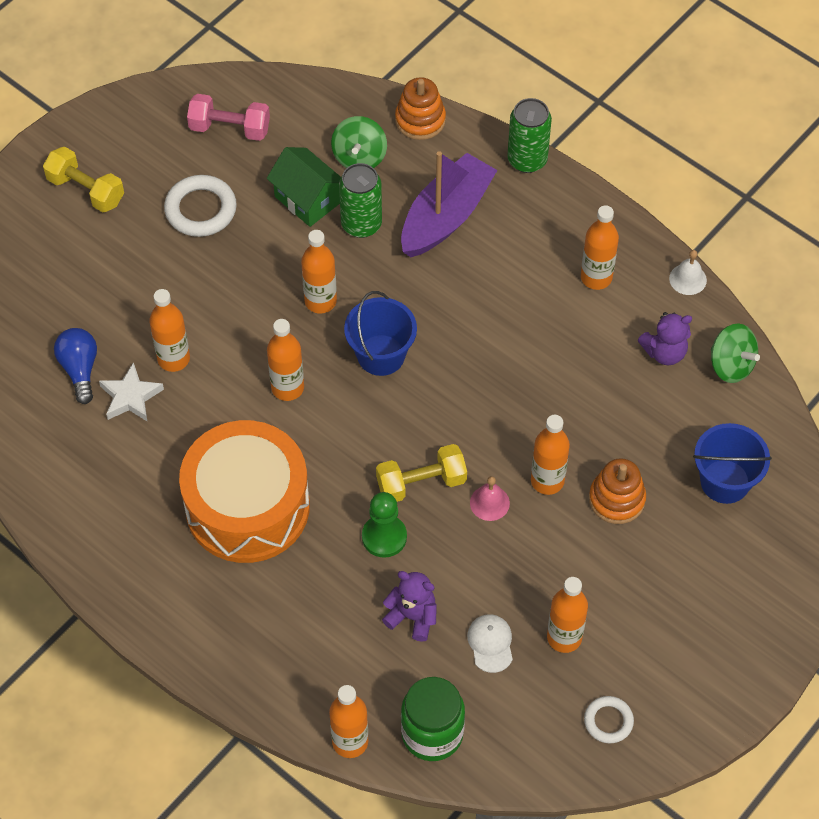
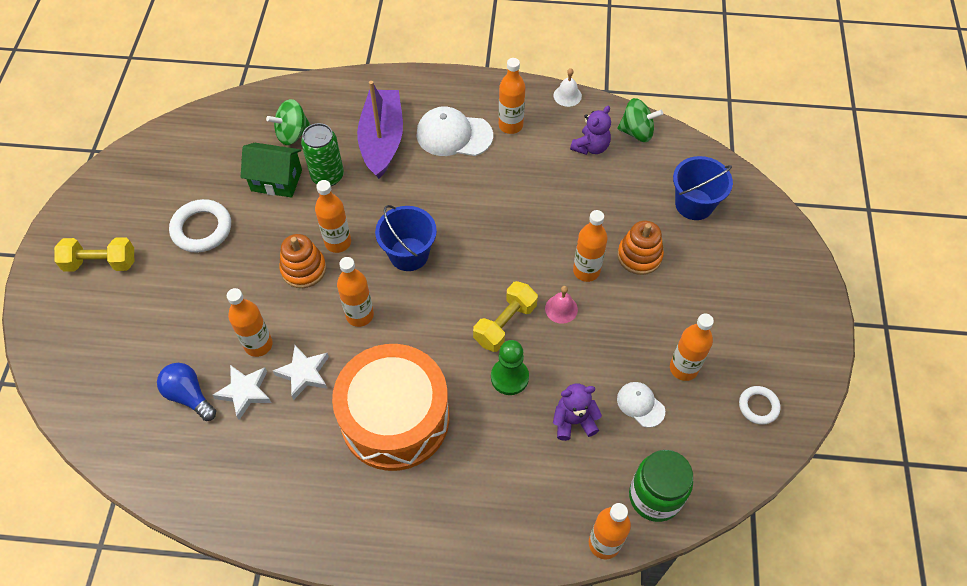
camera: 35 degrees left, 0 degrees up
(195, 412) = (304, 373): none -> white star
(229, 128) = (183, 163): pink dumbbell -> none
(359, 157) = (292, 134): green spinning top -> green spinning top turned 90 degrees clockwise
(420, 120) = (316, 90): orange stacking toy -> orange stacking toy (303, 269)
(526, 253) = (454, 135): none -> white cap
(527, 160) = (408, 78): green can -> none

